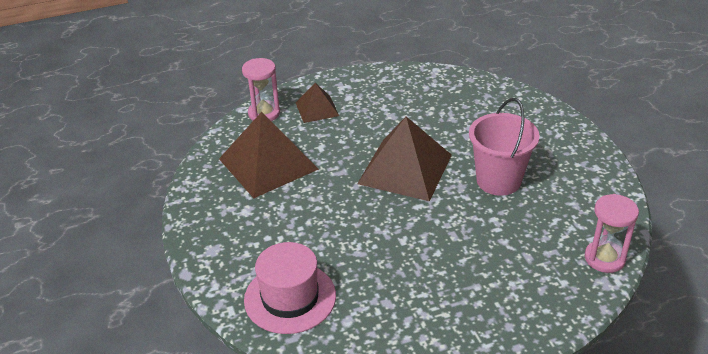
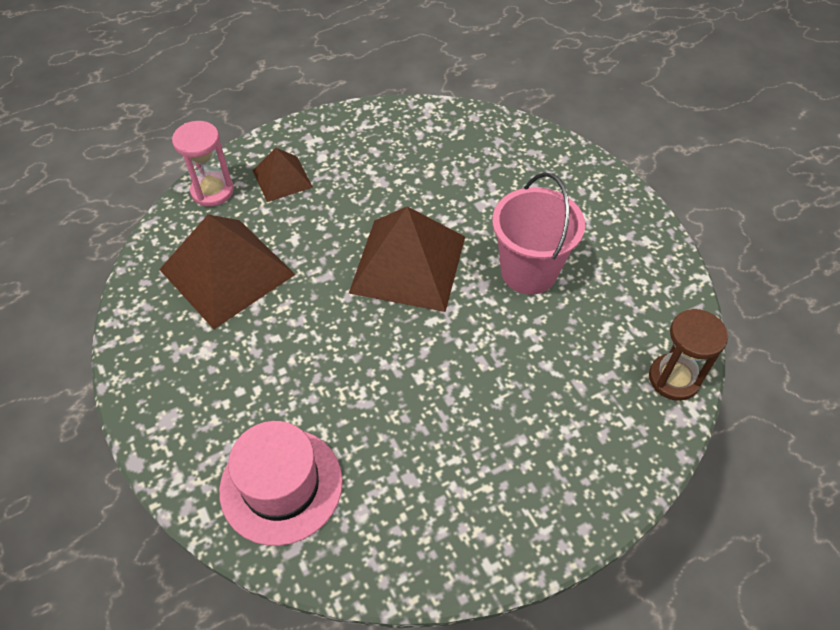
camera: 10 degrees left, 15 degrees up
(604, 258) = (674, 378): pink hourglass -> brown hourglass

